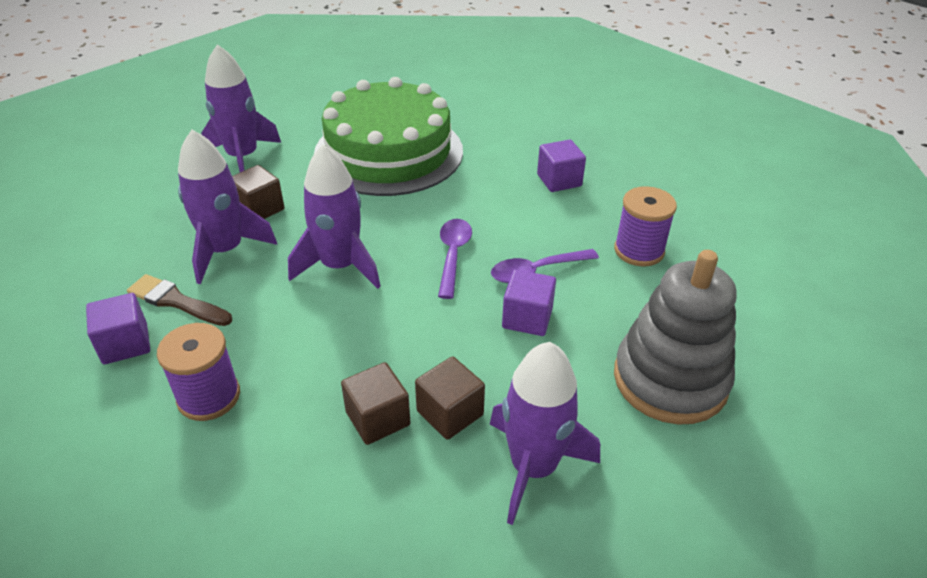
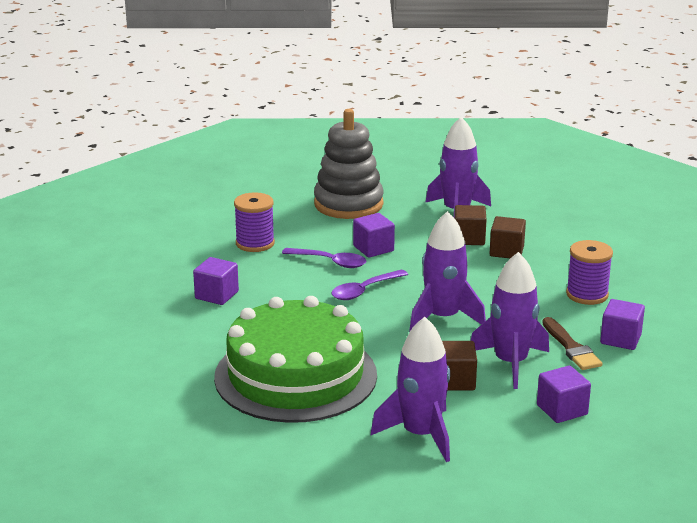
camera: 135 degrees left, 15 degrees down
(141, 229) = (562, 410): none -> purple cube

